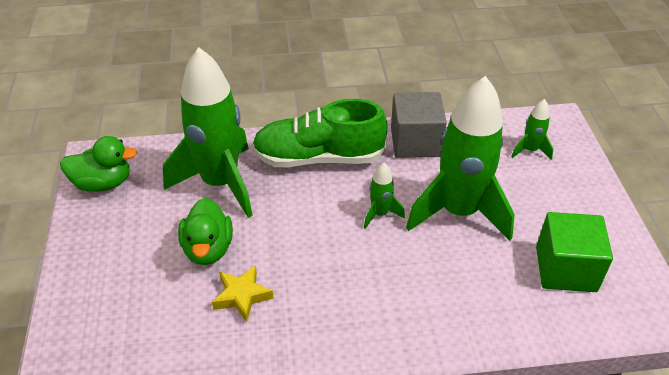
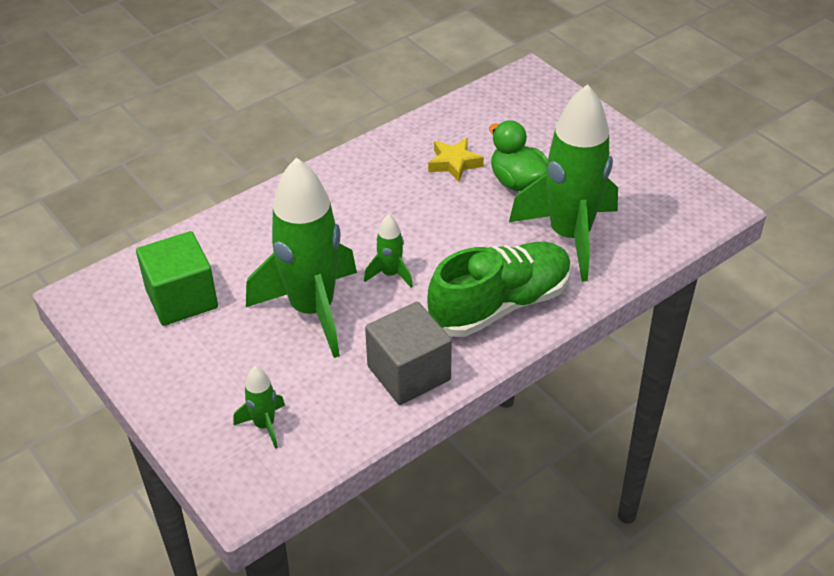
camera: 150 degrees right, 0 degrees up
(103, 183) = (673, 190): green duck -> none

